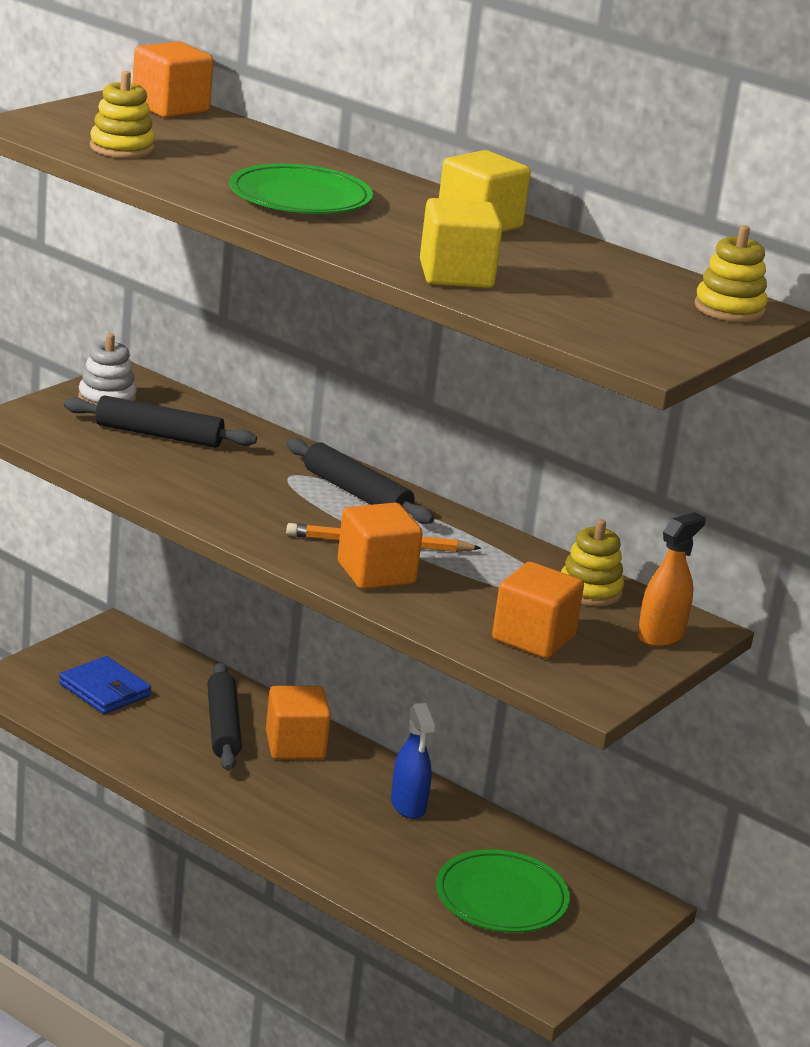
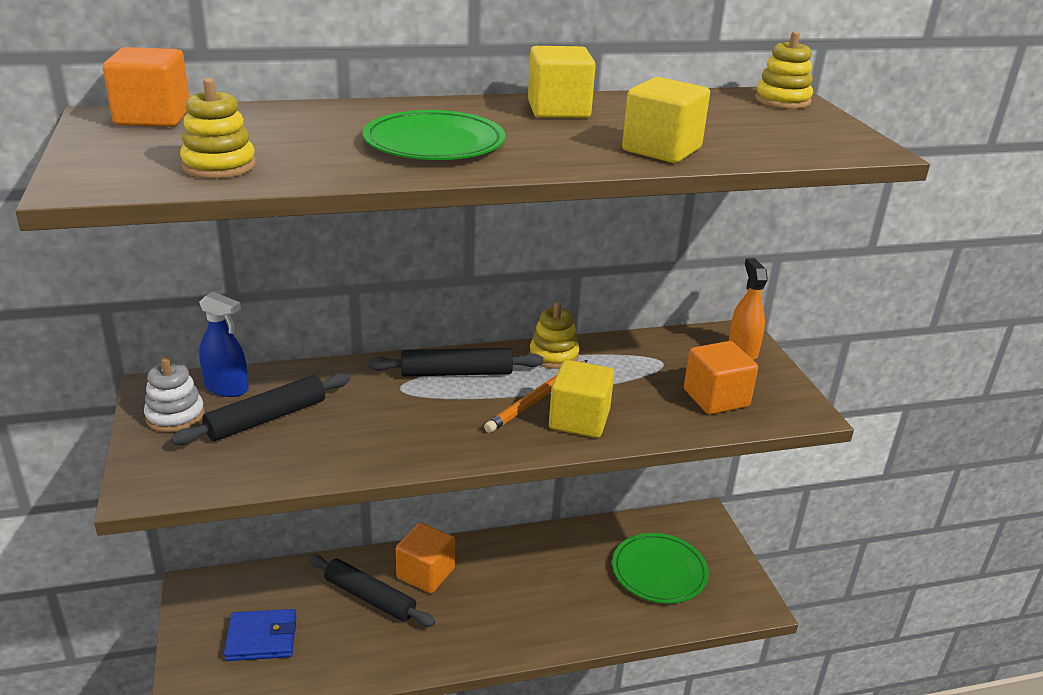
camera: 50 degrees left, 5 degrees up
(376, 573) = (579, 420): orange cube -> yellow cube
(408, 805) = (535, 557): blue spray bottle -> blue spray bottle (226, 388)
(590, 591) = (668, 348): yellow stacking toy -> yellow stacking toy (553, 356)

